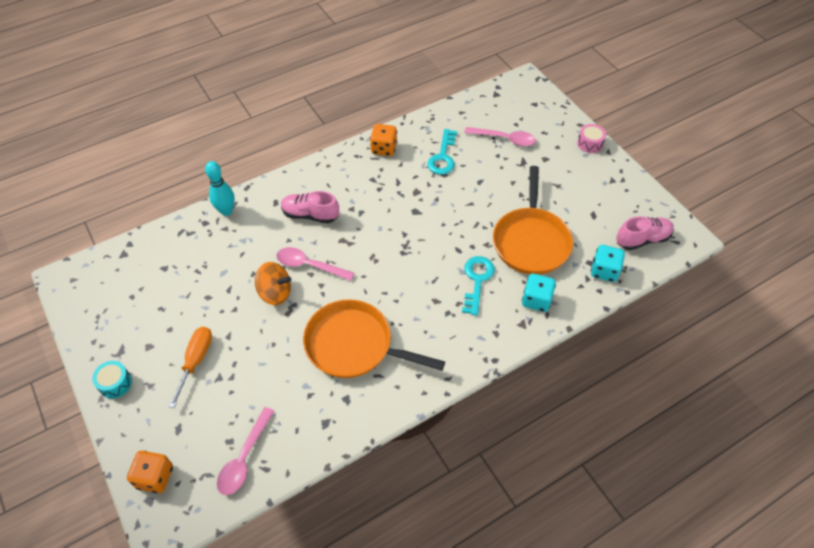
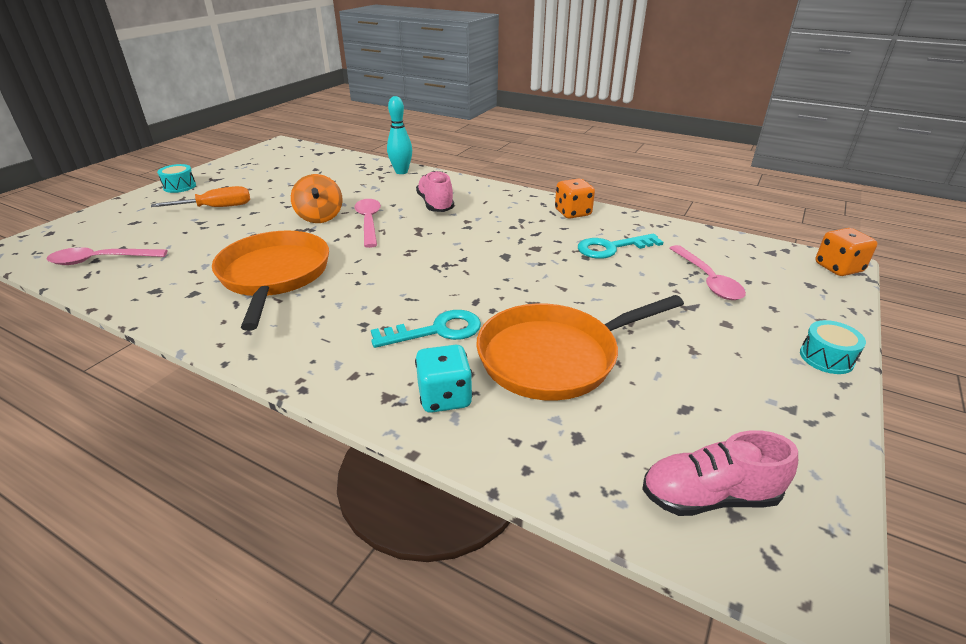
camera: 60 degrees right, 20 degrees down
(155, 477) = (76, 228): orange dice -> orange dice (838, 268)
(590, 143) = (826, 358): pink drum -> turquoise drum
(604, 271) = (576, 462): turquoise dice -> none
(642, 239) = (709, 496): pink shoe -> pink shoe turned 135 degrees clockwise

